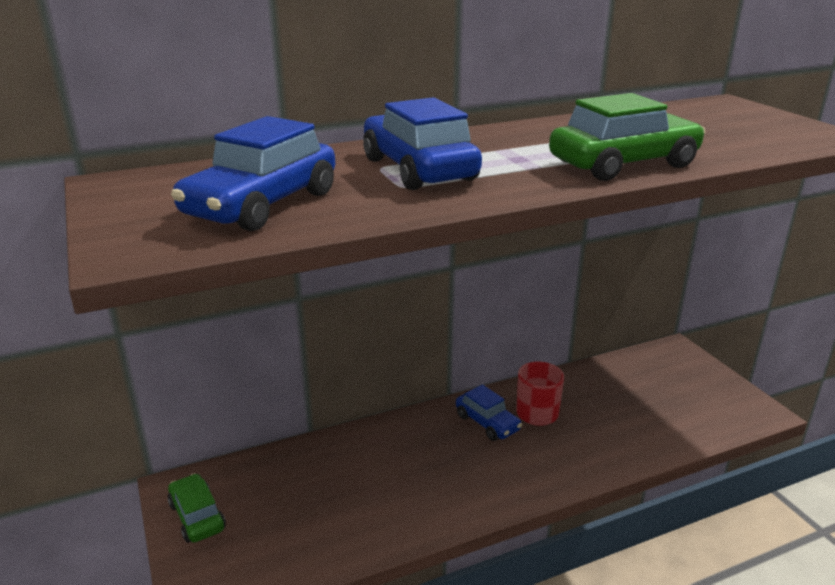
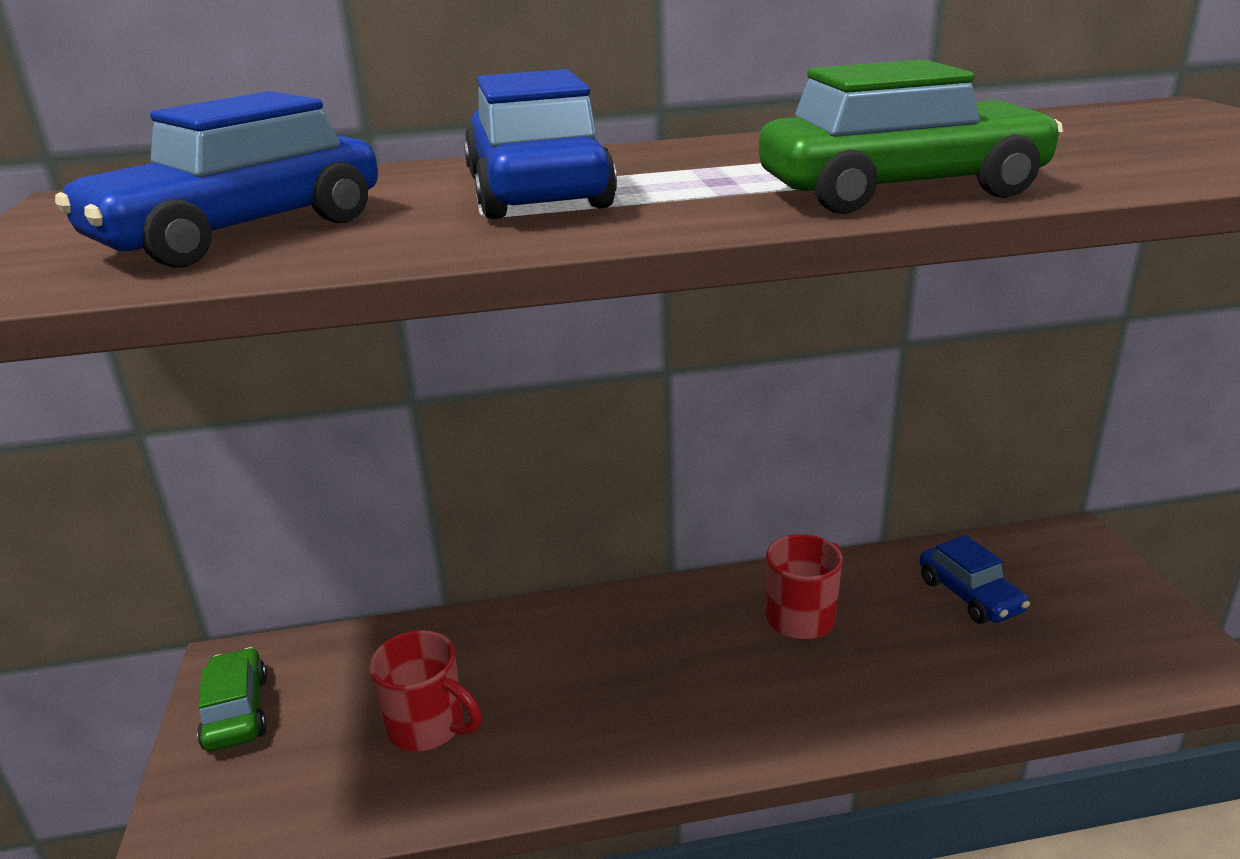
camera: 15 degrees right, 0 degrees up
(333, 507) = (429, 726): none -> red mug
(487, 423) = (714, 624): blue car -> blue car (970, 595)

